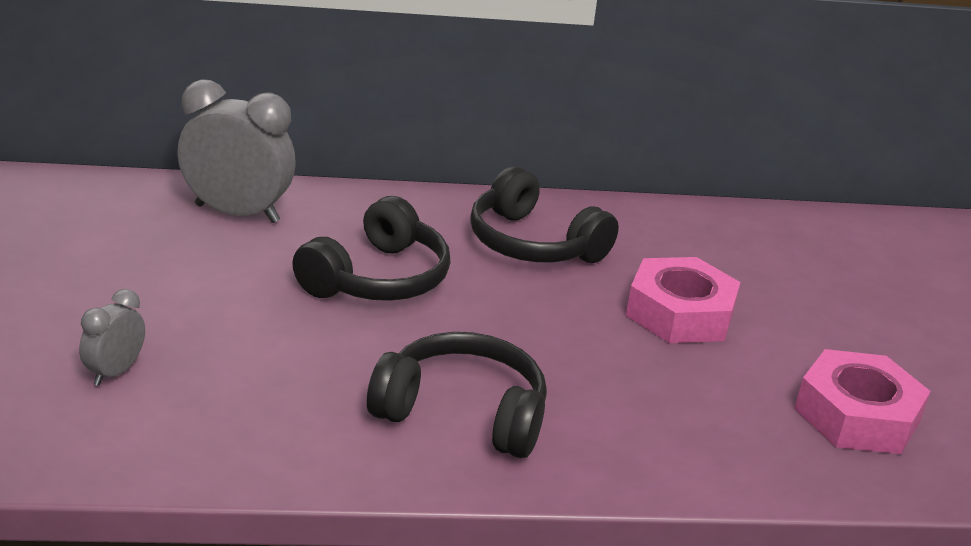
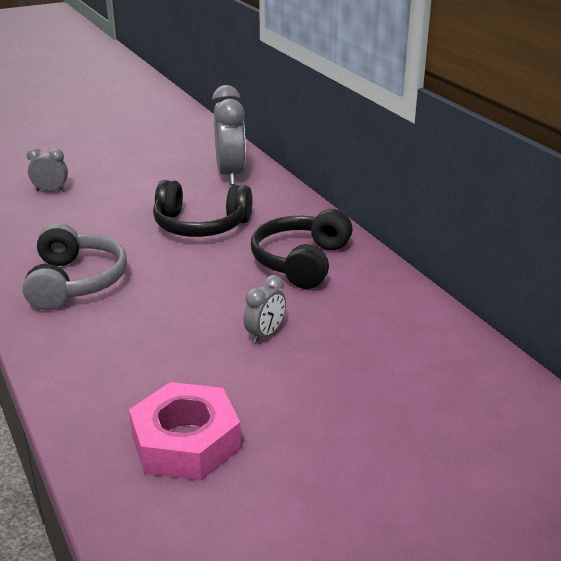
camera: 70 degrees right, 0 degrees up
(462, 413) = (75, 282): black headphones -> grey headphones
(680, 313) = (265, 335): pink nut -> grey clock

